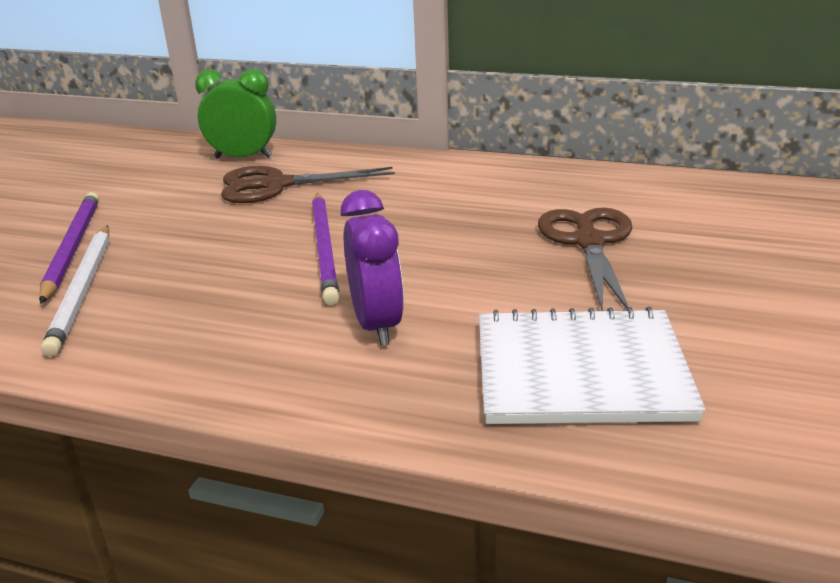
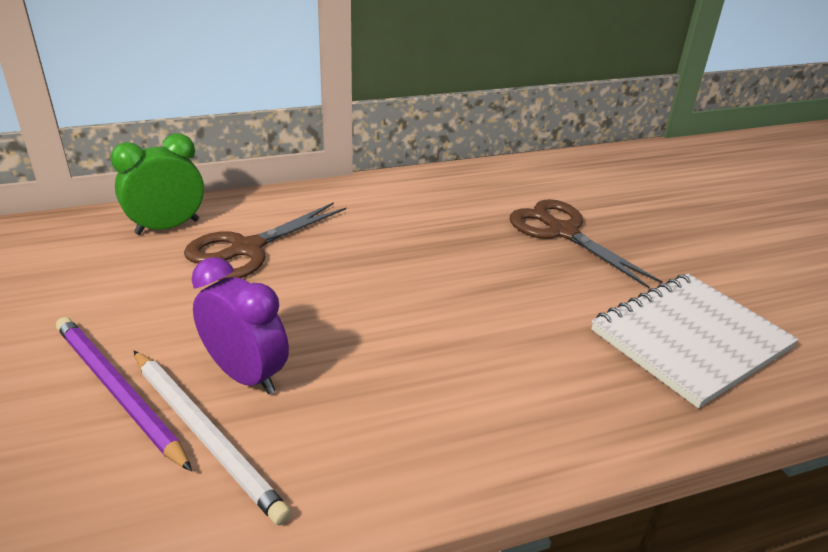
camera: 40 degrees left, 5 degrees up
(325, 249) = (383, 302): purple pencil -> none
(377, 325) = (520, 358): purple clock -> purple clock (246, 375)

